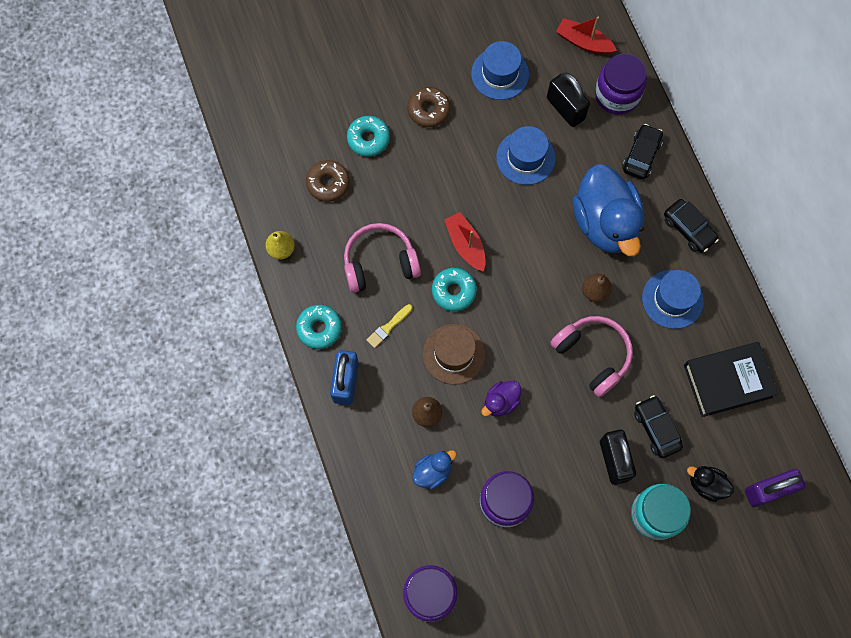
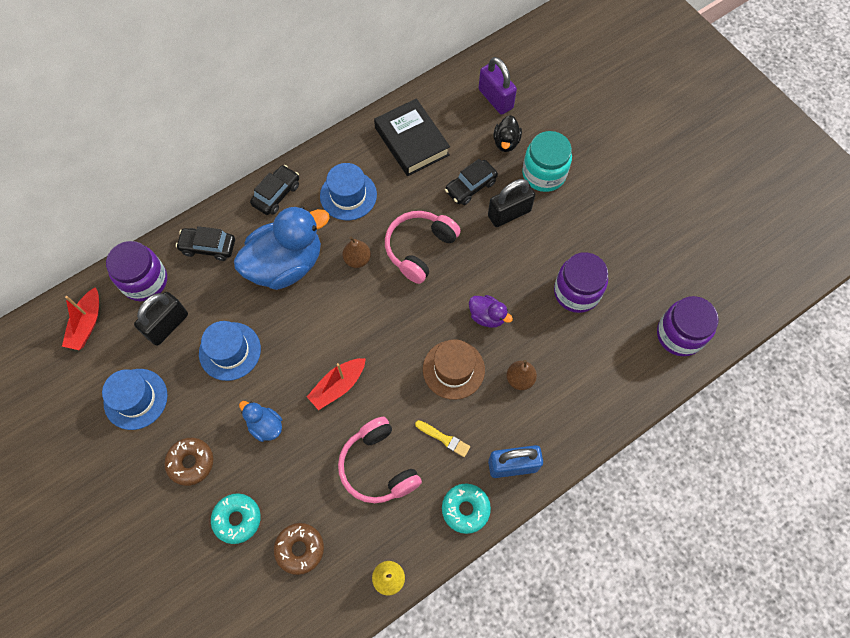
camera: 105 degrees left, 5 degrees down
(432, 472) = (572, 360): blue duck -> blue duck (265, 426)
(454, 291) = (390, 385): turquoise donut -> none

